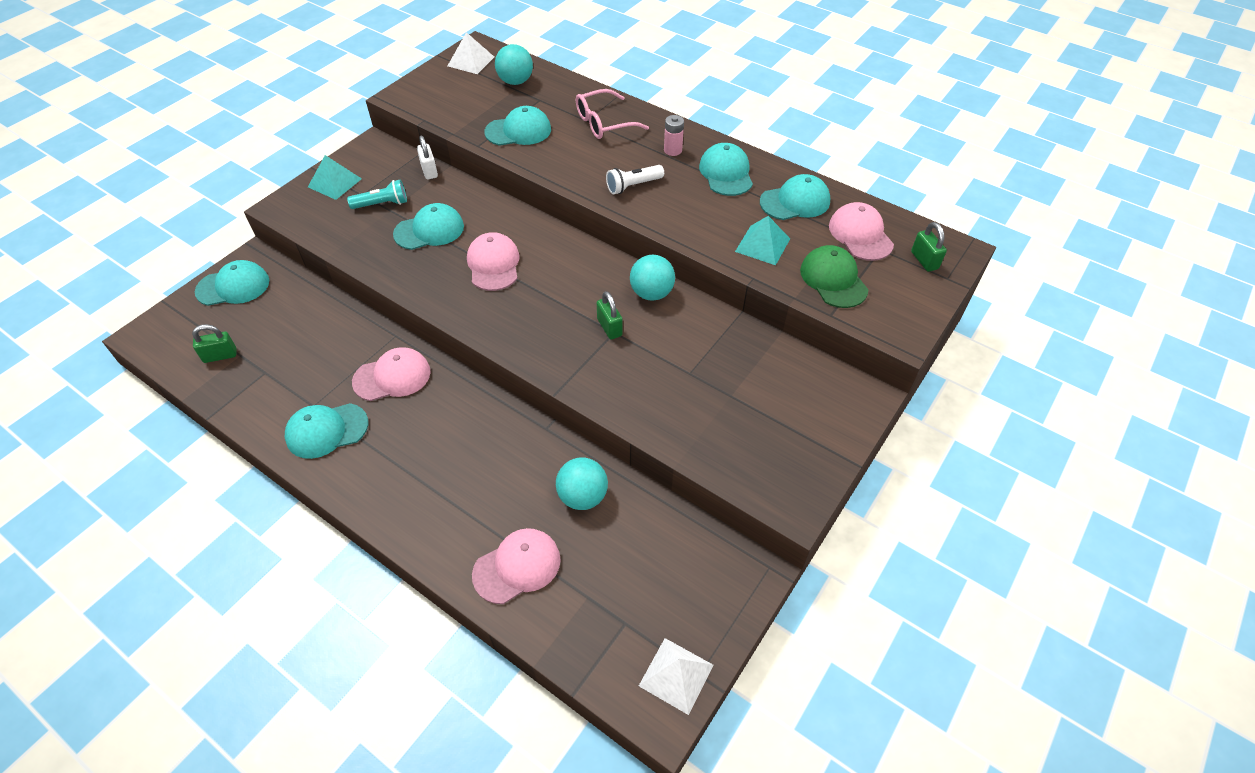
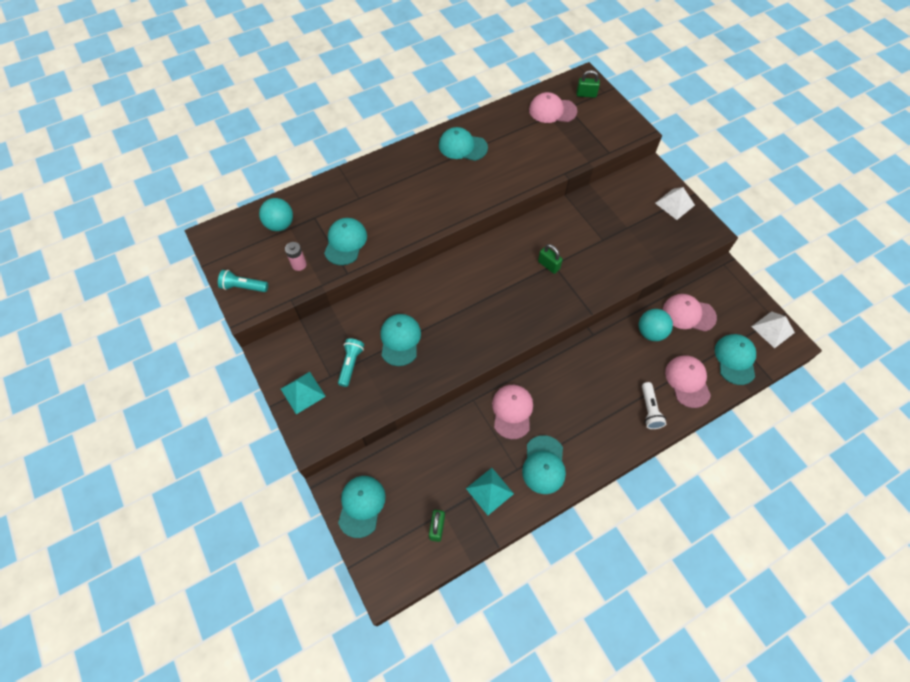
camera: 65 degrees left, 10 degrees up
(424, 86) = (243, 287): none -> turquoise flashlight
(429, 171) = (329, 321): white padlock -> none
(471, 61) = (230, 245): white pyramid -> white pyramid (675, 204)
(493, 264) = (458, 310): pink cap -> pink cap (688, 314)
(604, 123) = (368, 189): pink glasses -> none
(609, 327) = (548, 265): green padlock -> green padlock turned 45 degrees clockwise
(633, 186) = (448, 198): white flashlight -> white flashlight (649, 410)
(651, 293) = (529, 233): turquoise ball -> none
(672, 150) = (423, 164): pink battery -> pink battery (299, 264)
(762, 245) = (538, 157): turquoise pyramid -> turquoise pyramid (489, 491)
(795, 202) = (508, 126): turquoise cap -> turquoise cap (735, 359)
(833, 279) = (582, 138): green cap -> none

